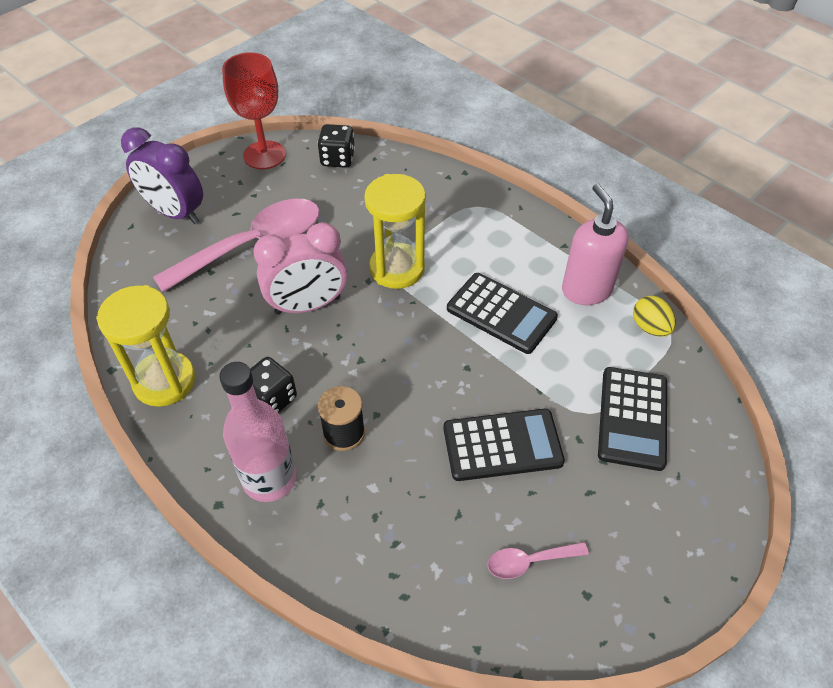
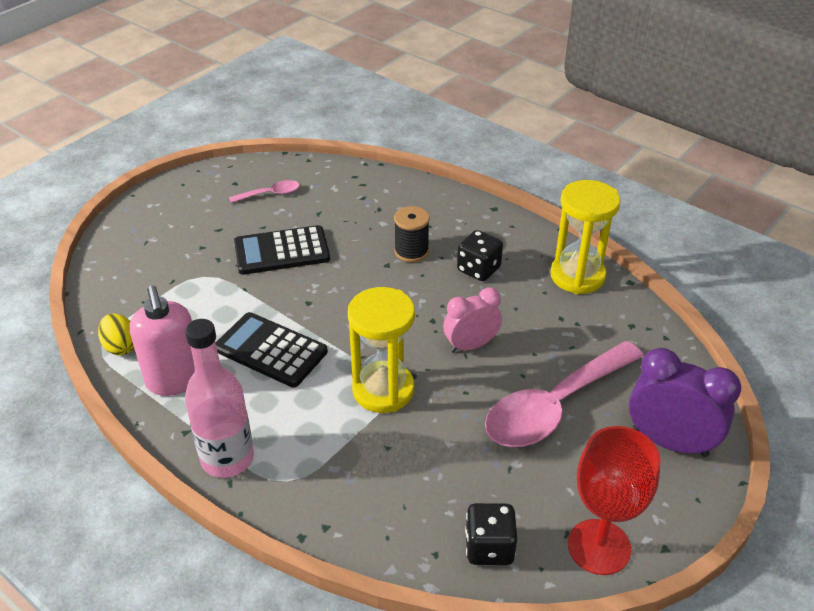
camera: 175 degrees right, 10 degrees down
(269, 479) = (462, 222): pink bottle -> pink bottle (227, 458)
(308, 305) = (471, 345): pink clock -> pink clock, size x0.66
(632, 418) = (168, 274): black calculator -> none

